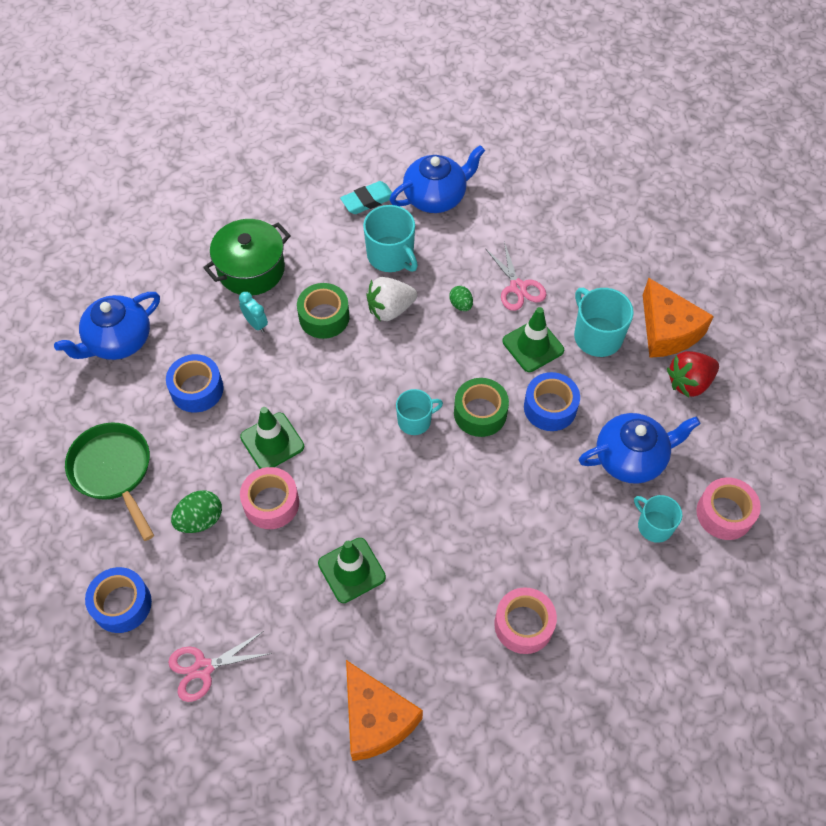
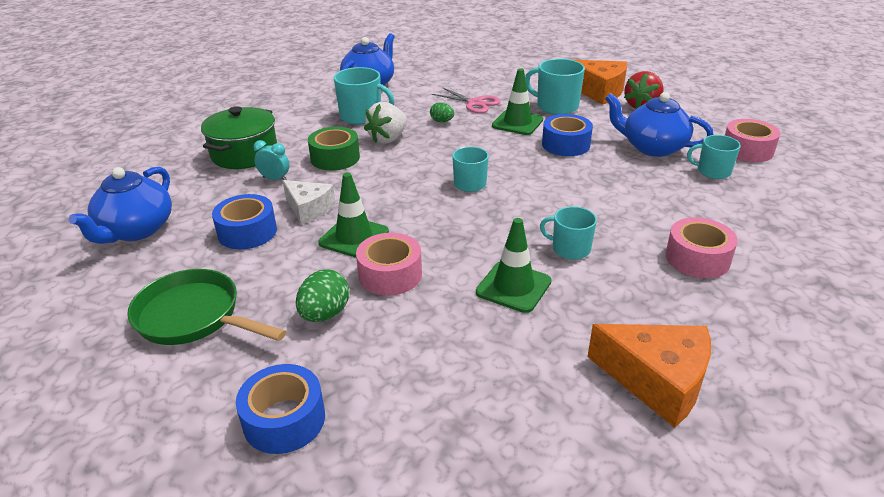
camera: 30 degrees left, 25 degrees down
(203, 668) = (433, 430): pink scissors -> none
(259, 384) = (309, 209): none -> white cheese
(368, 200) = (317, 99): turquoise eraser -> none
(430, 553) = (570, 249): none -> turquoise mug
(480, 413) = (517, 163): green tape -> none
(631, 458) = (652, 147): blue teapot -> blue teapot turned 105 degrees counterclockwise

